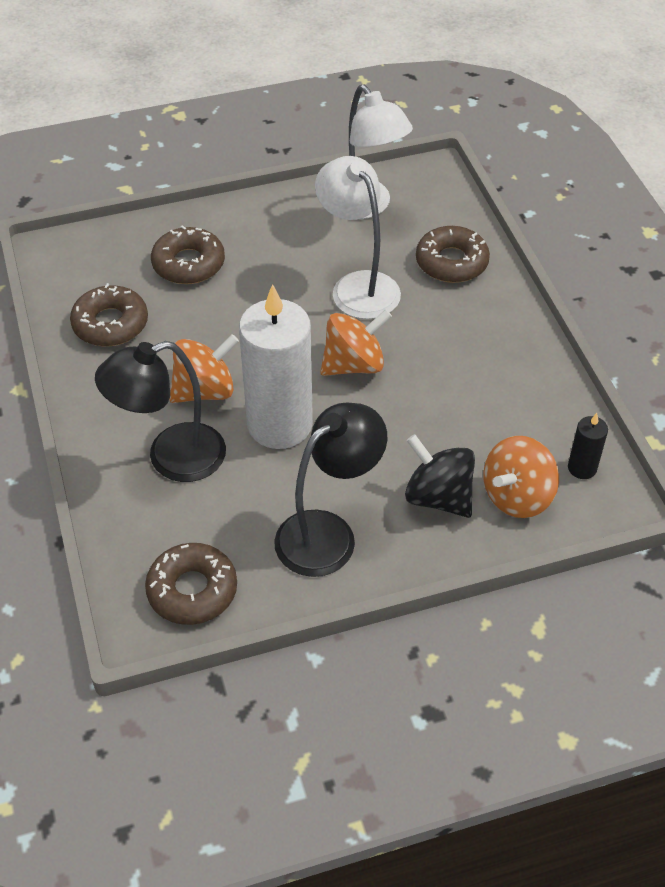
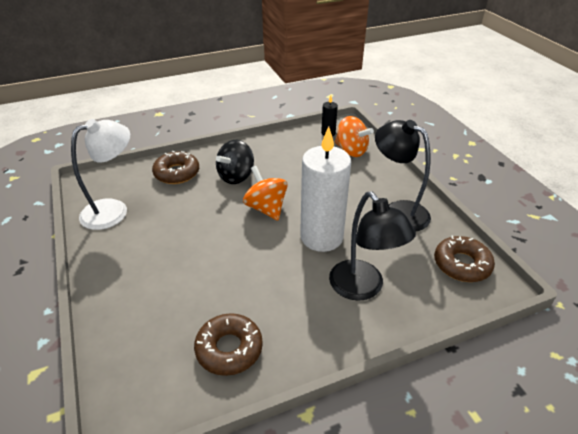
camera: 95 degrees left, 10 degrees down
(188, 264) = (159, 304): brown donut -> none
(205, 390) = (297, 277): orange spinning top -> none
(358, 286) = (194, 210): white lamp -> none
(438, 497) = (359, 174): black spinning top -> black spinning top (236, 176)

